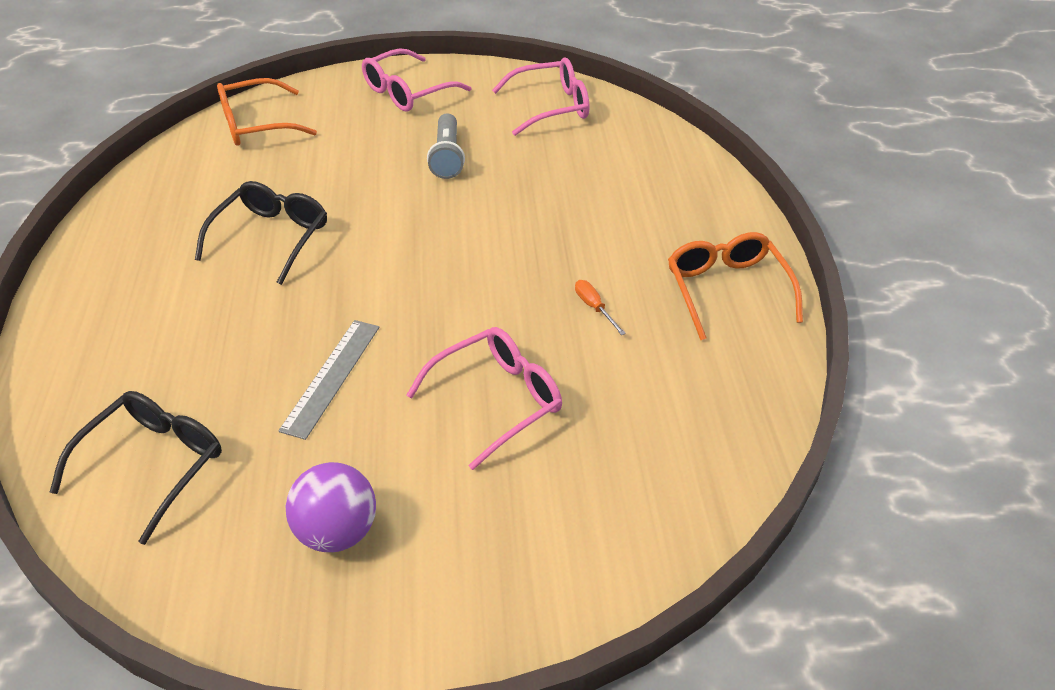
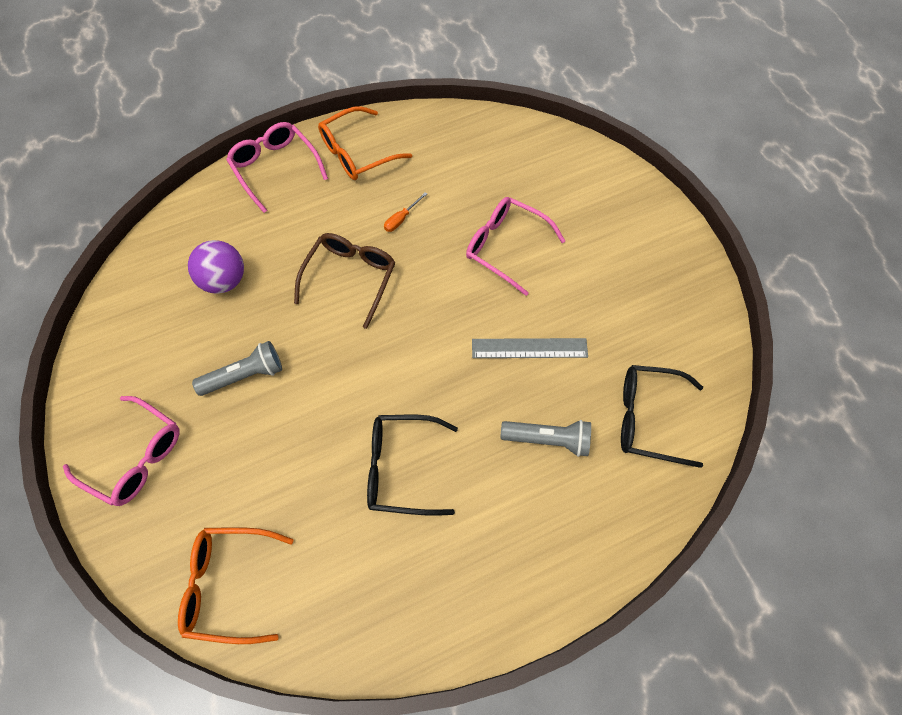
camera: 110 degrees left, 20 degrees up
(208, 357) = (548, 439): none -> grey flashlight
(256, 124) = (229, 584): orange glasses -> orange glasses turned 135 degrees clockwise
(337, 531) = (637, 291): purple ball -> purple ball (224, 280)
(525, 246) = (350, 278): none -> brown glasses
(551, 106) = (142, 319): pink glasses -> pink glasses (275, 168)

